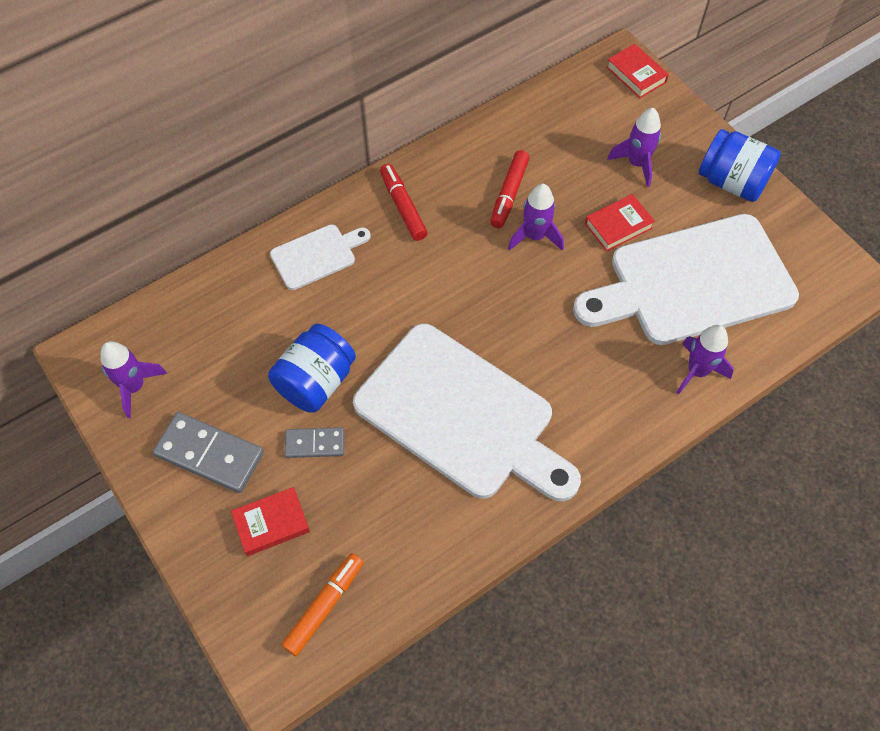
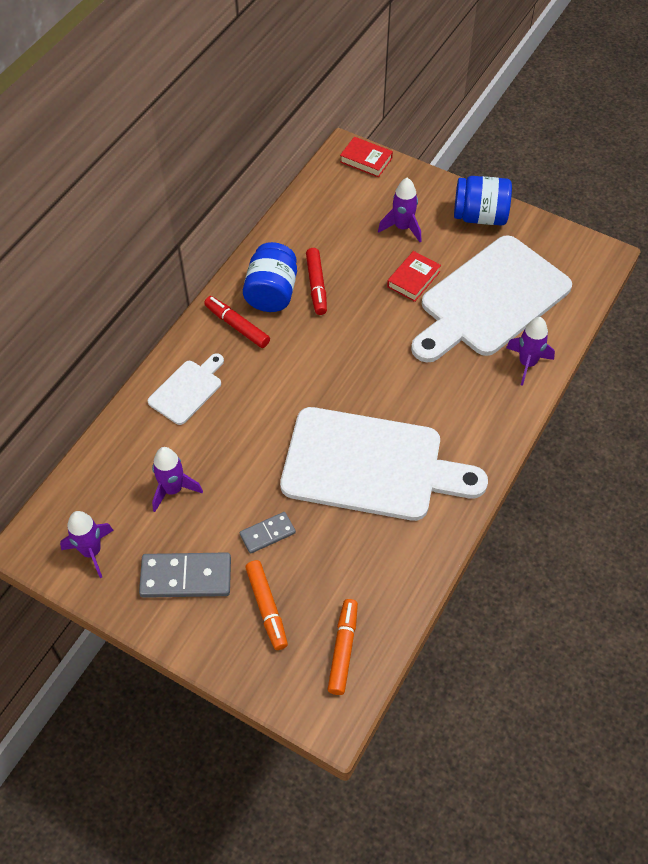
camera: 25 degrees left, 5 degrees down
(271, 523) = (267, 607): red book -> orange marker
(316, 382) = (242, 487): blue jar -> blue jar (271, 293)
(535, 236) = (354, 310): purple rocket -> purple rocket (173, 490)

